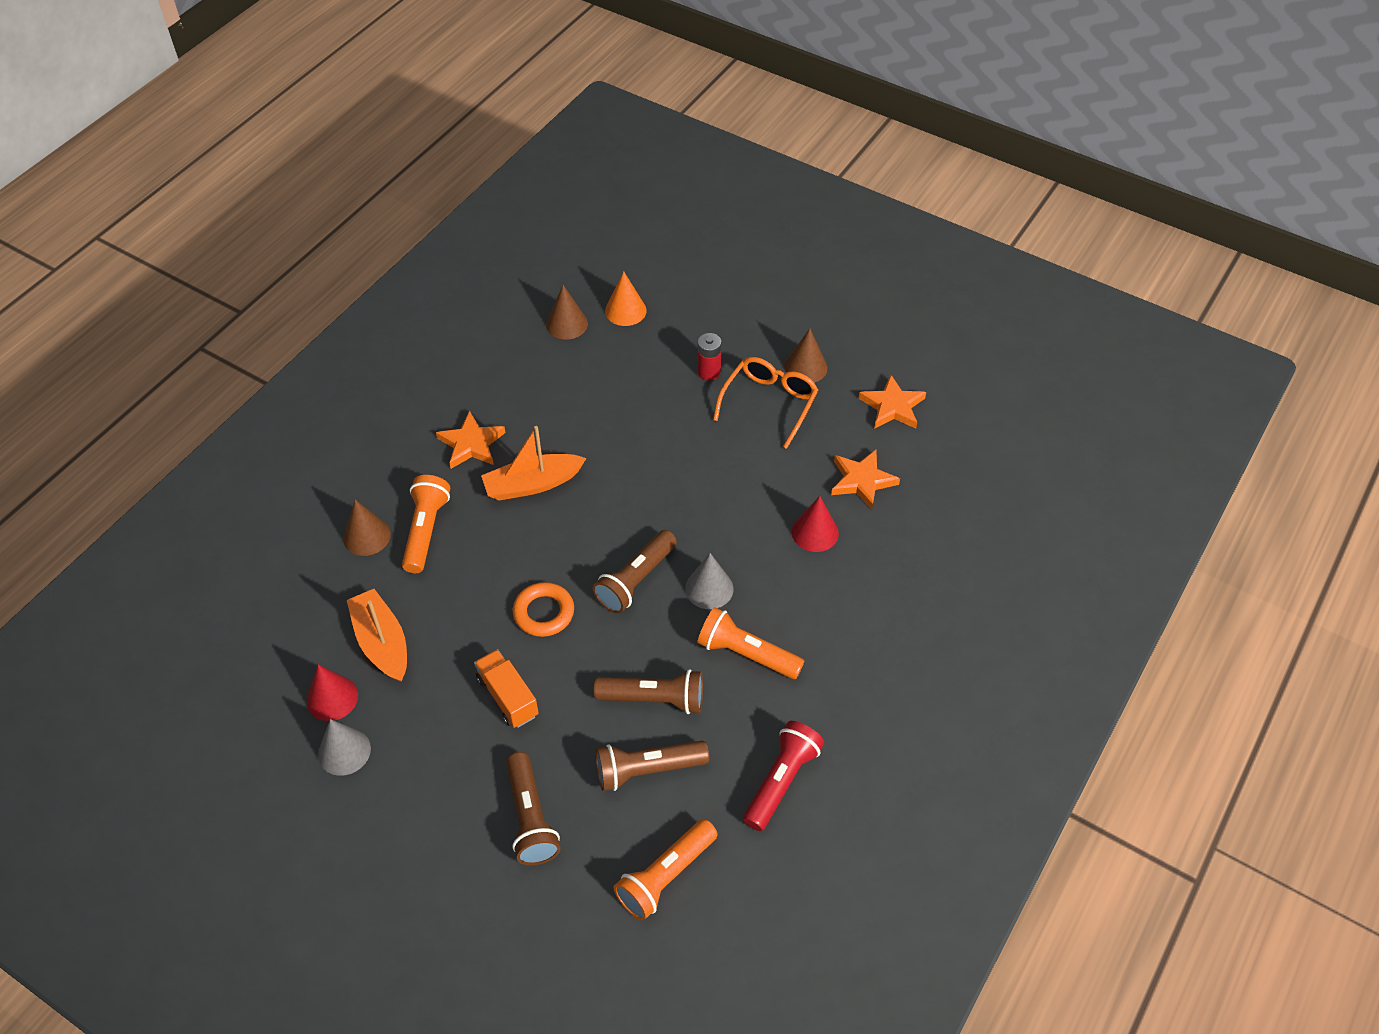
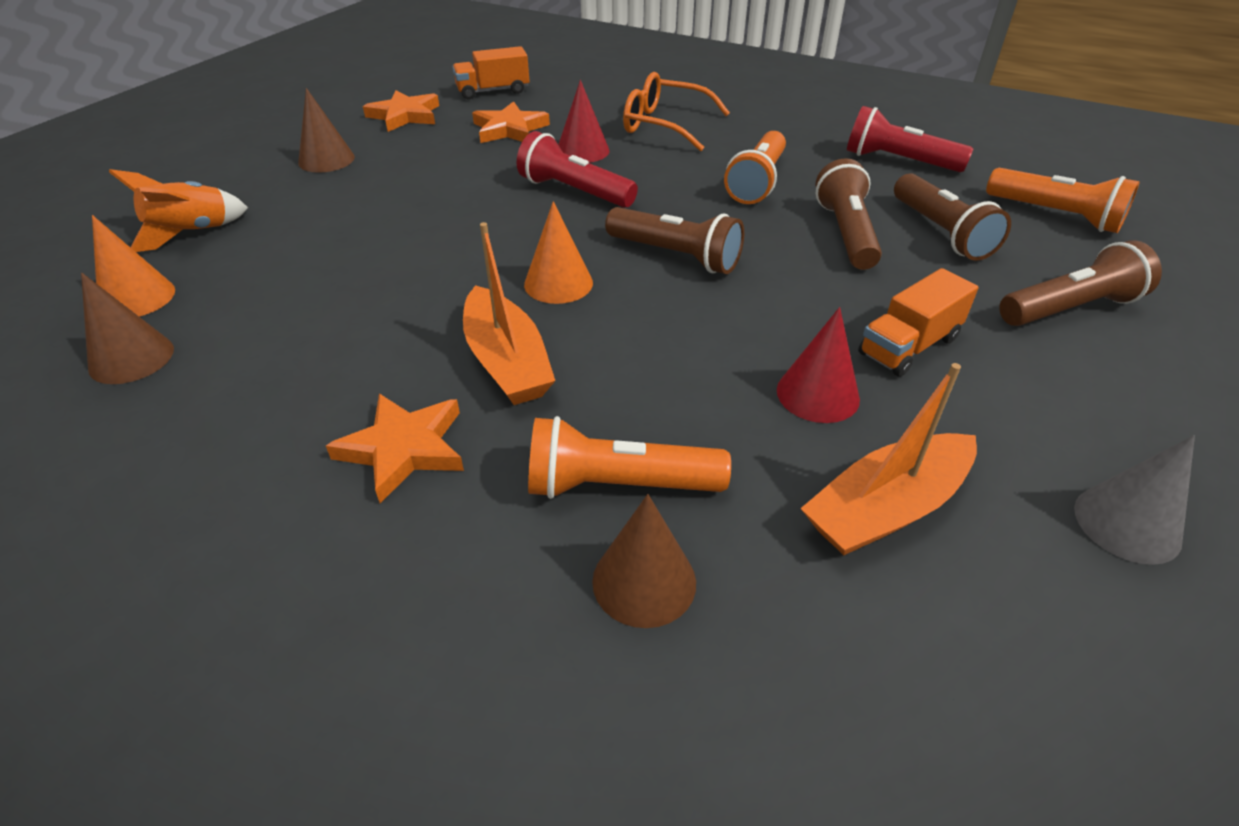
camera: 95 degrees left, 10 degrees down
(332, 698) = (1039, 564): red cone -> red cone (817, 394)
(544, 613) = (753, 327): orange ring -> none
(610, 510) = (558, 283): none -> orange cone
(699, 317) = (191, 233): none -> orange rocket
(709, 372) = (309, 221): red battery -> none
(709, 588) = (675, 206): grey cone -> none
(739, 524) = (574, 192): none -> red flashlight
(769, 403) = (380, 179): orange glasses -> orange glasses (664, 125)
(952, 466) = (493, 91): none -> orange truck

